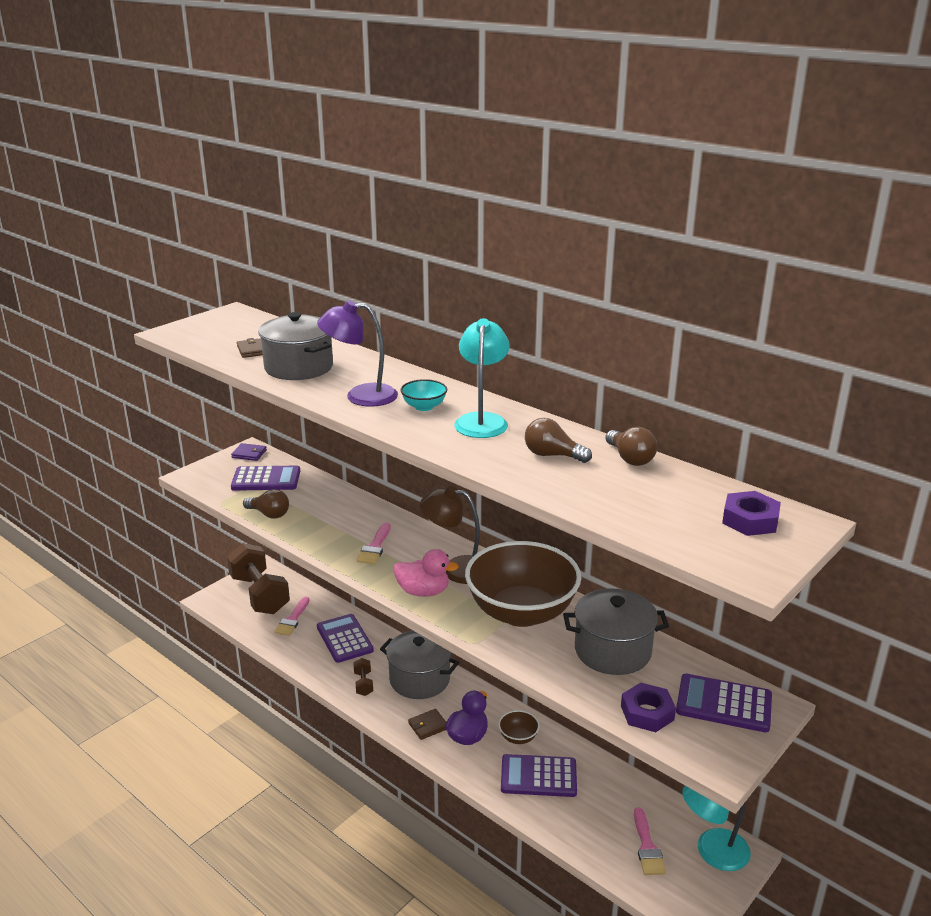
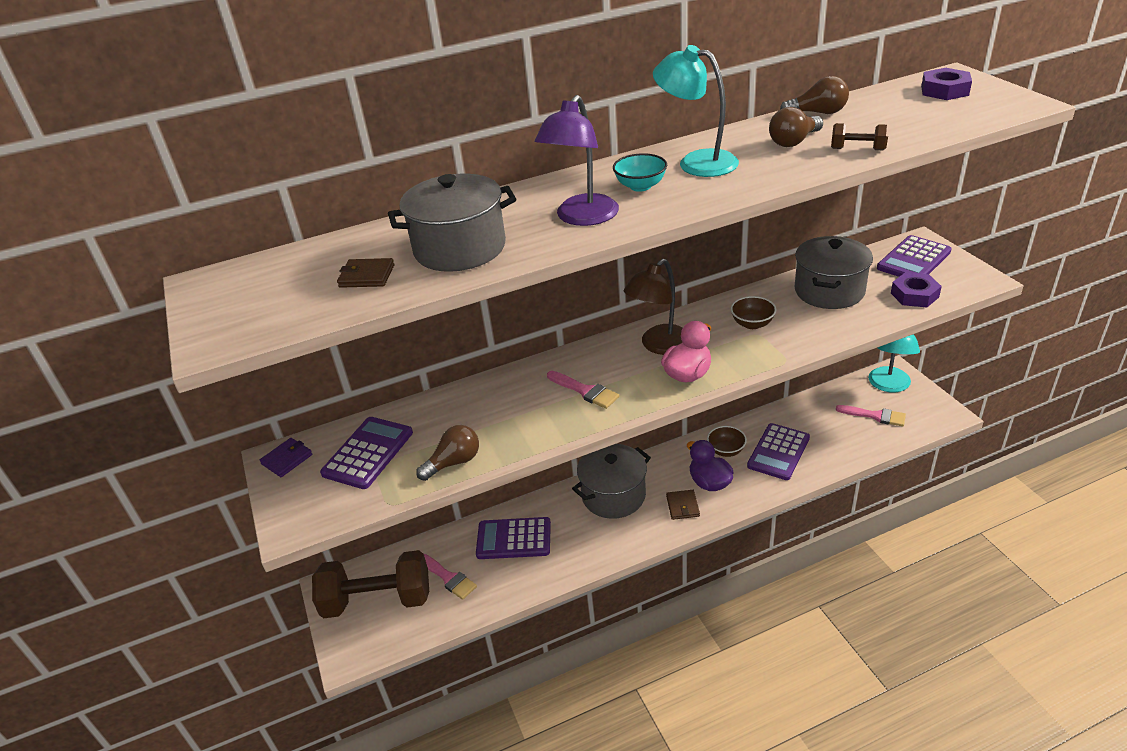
camera: 60 degrees left, 10 degrees up
(363, 684) = (596, 540): brown dumbbell -> brown dumbbell (857, 149)
(521, 612) = (752, 324): brown bowl -> brown bowl, size x0.40

